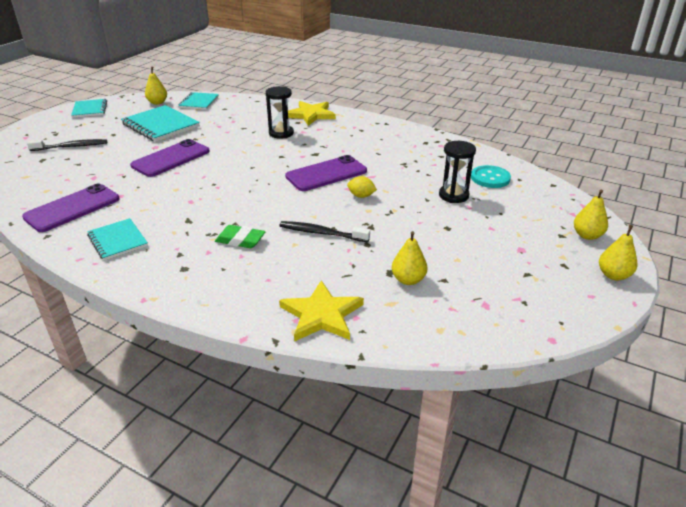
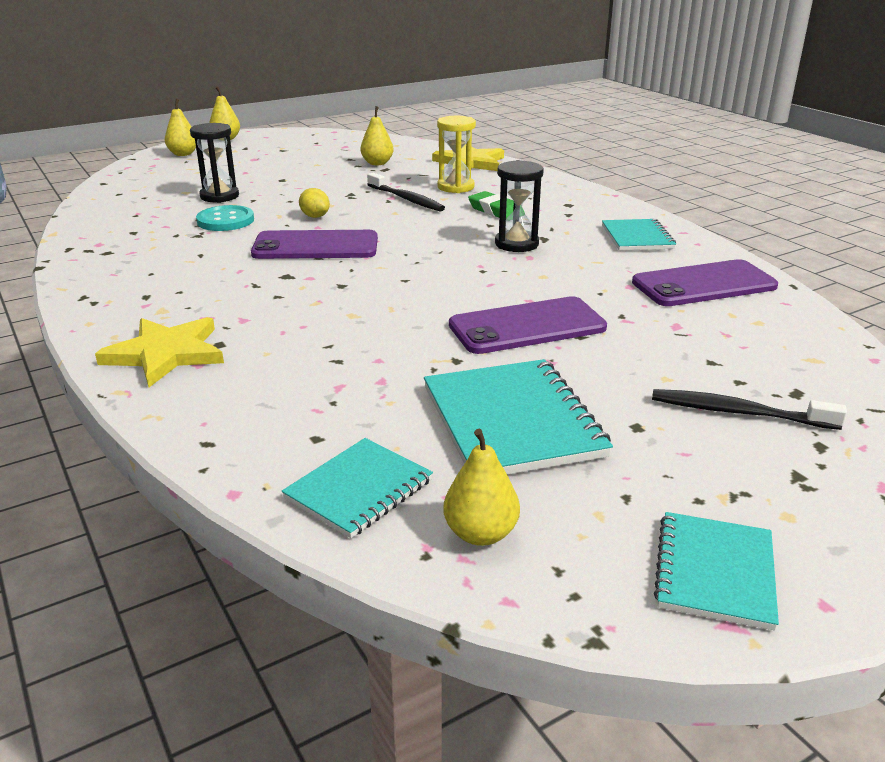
camera: 150 degrees left, 5 degrees down
(281, 133) = (285, 326): black hourglass -> black hourglass (516, 244)
(298, 263) = (455, 187): none -> yellow hourglass
(490, 178) = (144, 200): turquoise button -> turquoise button (225, 220)

